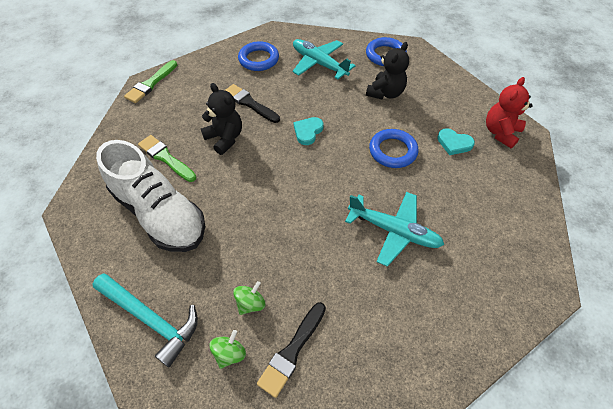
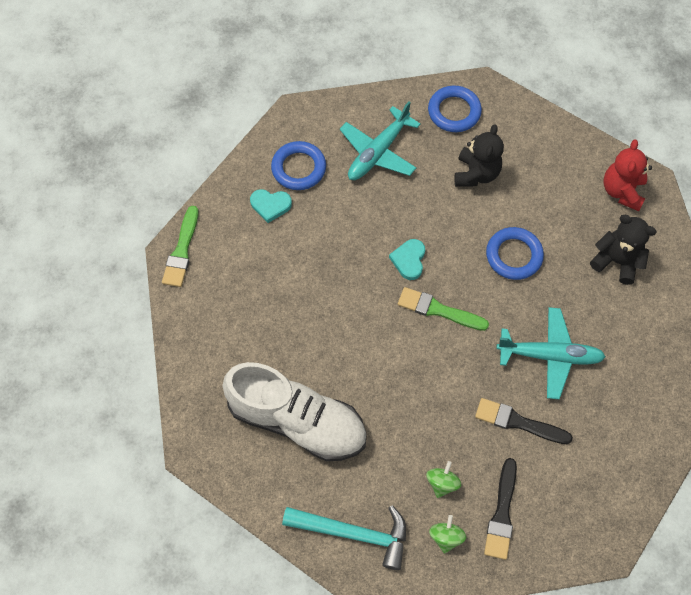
camera: 20 degrees left, 10 degrees up
(166, 158) = (263, 350): green brush -> green brush (438, 310)
(225, 138) = (317, 301): black teddy bear -> black teddy bear (616, 261)
(249, 103) = (321, 241): black brush -> black brush (518, 422)
(319, 64) = (378, 152): turquoise plane -> turquoise plane turned 75 degrees counterclockwise
(454, 143) = (576, 223): turquoise heart -> turquoise heart (270, 205)

